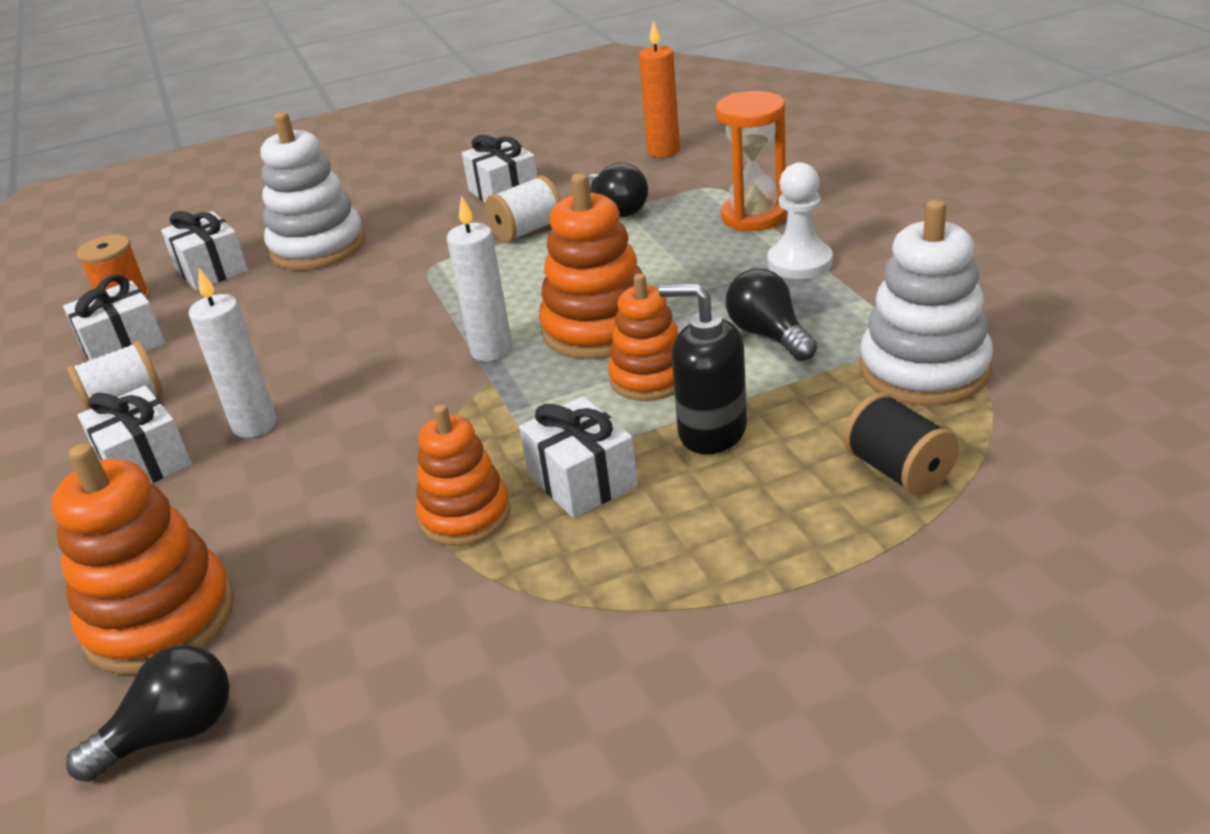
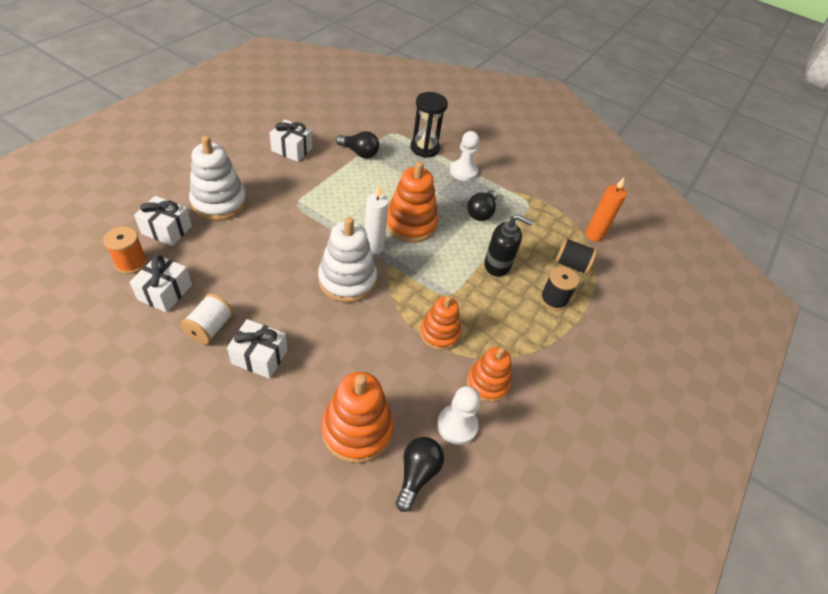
camera: 45 degrees left, 15 degrees up
(254, 425) = (297, 318): white candle -> none
(330, 682) = (457, 425): none -> white pawn
(527, 231) = (327, 173): white spool -> none
(582, 480) = (469, 302): white gift -> none
(649, 378) = (453, 245): orange stacking toy -> orange stacking toy (487, 383)
(663, 151) = (351, 112): orange candle -> orange candle (594, 235)
(711, 431) = (497, 265): black soap dispenser -> black soap dispenser turned 150 degrees counterclockwise
(753, 216) = (424, 148): orange hourglass -> black hourglass
(769, 335) = (481, 212): black light bulb -> black light bulb turned 90 degrees counterclockwise
(783, 525) = (553, 299): none -> black spool
(924, 370) = (546, 217): white stacking toy -> white stacking toy (347, 280)

